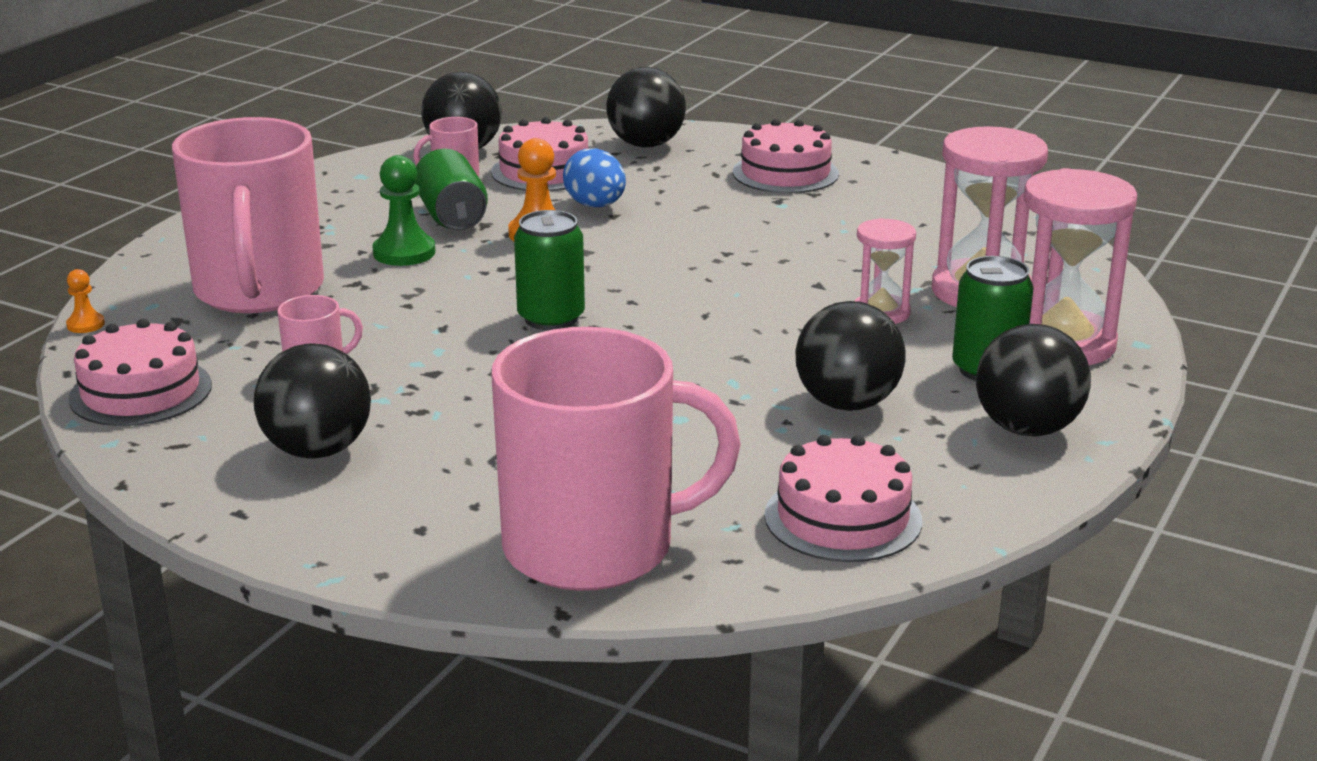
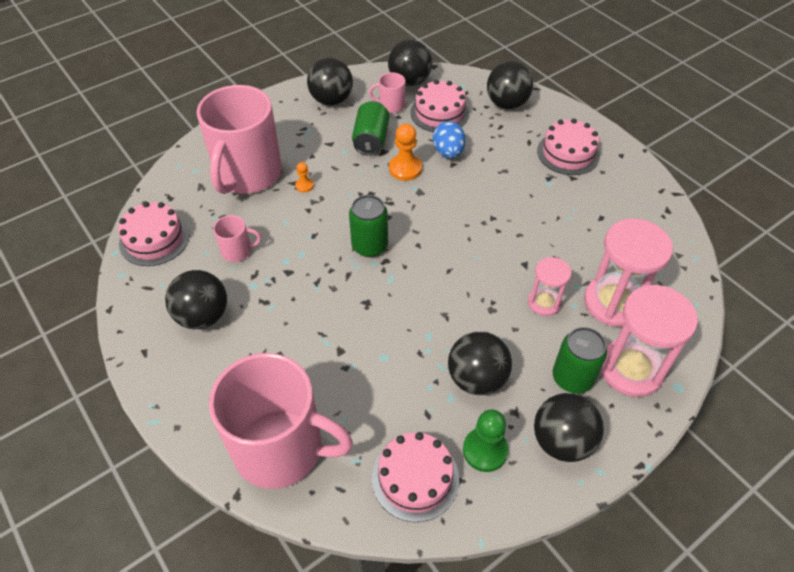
camera: 25 degrees right, 25 degrees up
(85, 325) = (160, 176): orange pawn -> orange pawn (304, 185)
(342, 190) = (331, 100): none -> black ball
(404, 252) = (331, 164): green pawn -> green pawn (485, 450)

